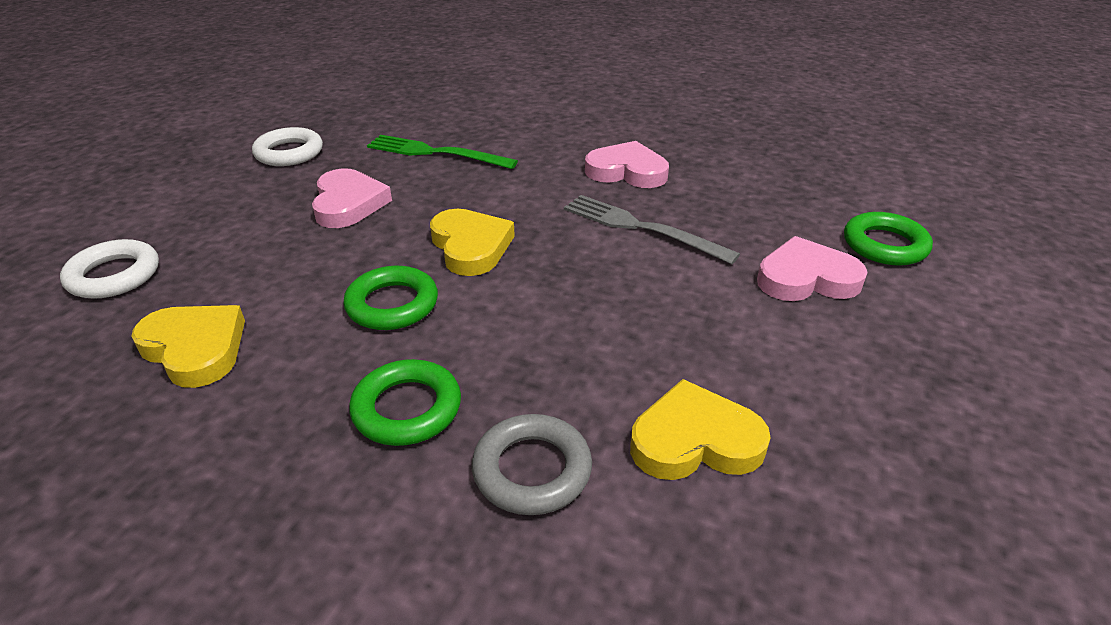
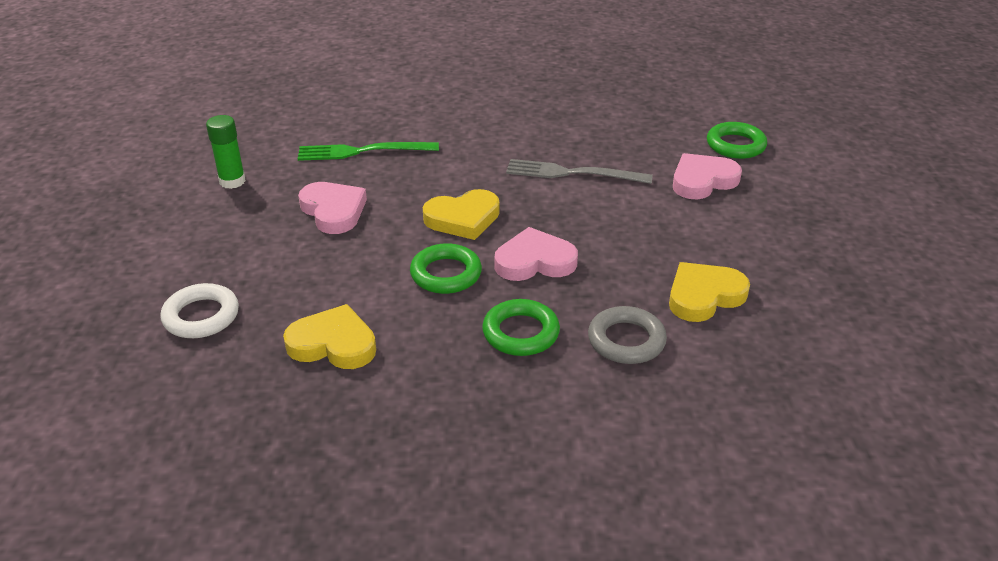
camera: 25 degrees left, 0 degrees up
(289, 153) = (232, 181): white ring -> green glue stick
(471, 246) = (463, 219): yellow heart -> yellow heart turned 120 degrees clockwise
(627, 171) = (527, 132): pink heart -> pink heart (534, 261)

